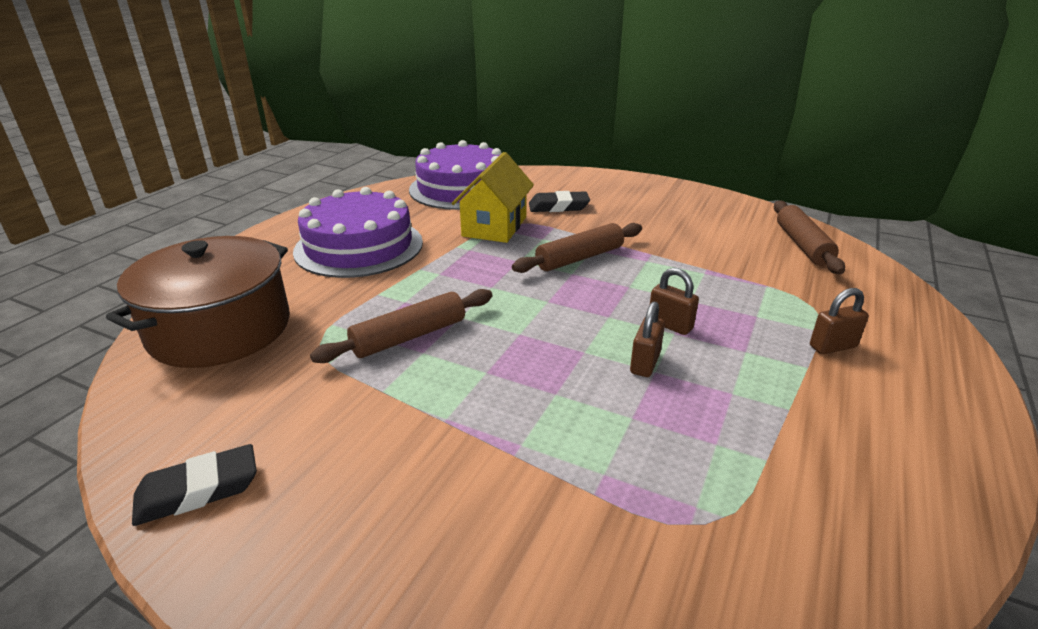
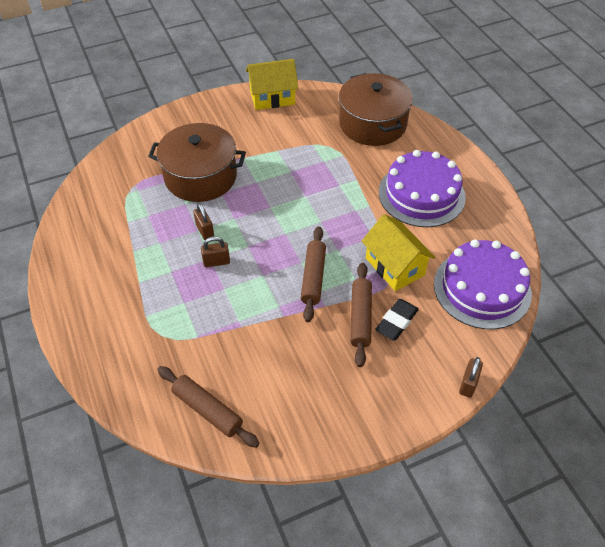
camera: 130 degrees right, 20 degrees up
(198, 490) = (272, 98): black eraser -> yellow house
(409, 336) = (306, 172): brown rolling pin -> brown rolling pin (360, 317)
(553, 441) = (200, 176): none -> brown pot
(833, 346) = (135, 306): brown padlock -> brown padlock (468, 384)

